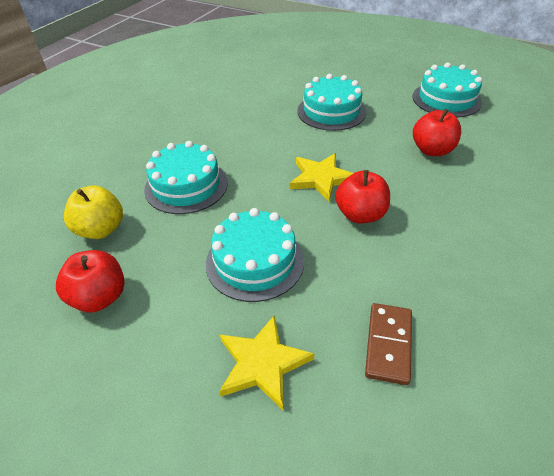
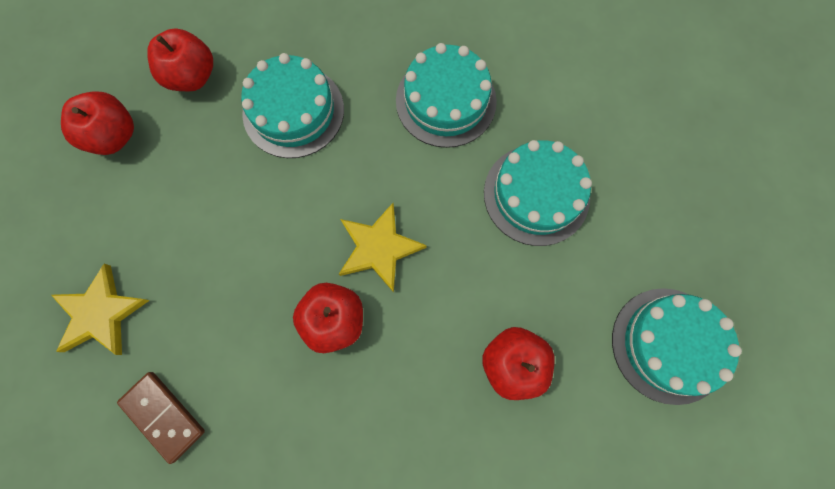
camera: 60 degrees right, 30 degrees up
(101, 229) = (192, 76): yellow apple -> red apple
(255, 261) = (214, 244): turquoise cake -> turquoise cake (446, 101)
(388, 344) = (163, 416): brown domino -> brown domino turned 60 degrees clockwise

